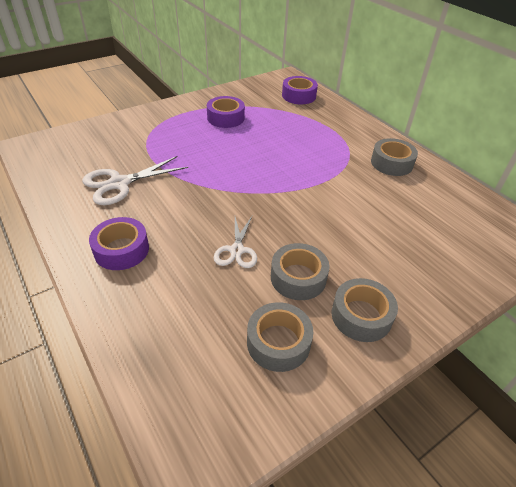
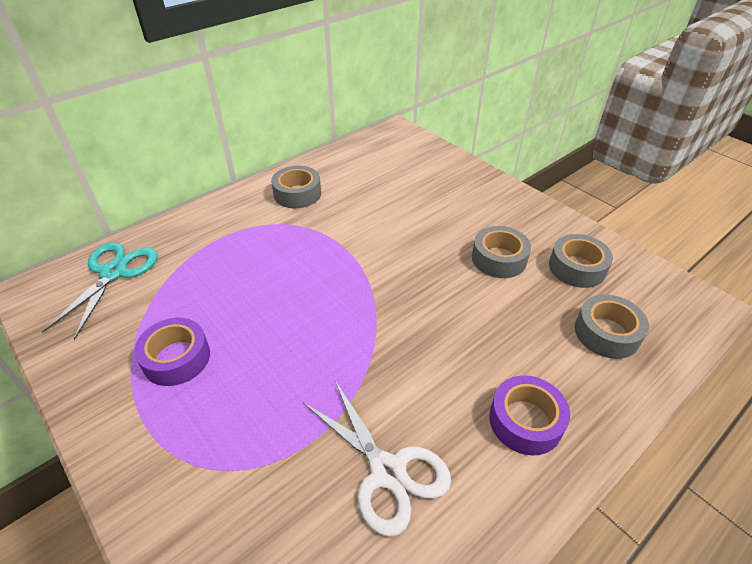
camera: 95 degrees left, 0 degrees up
(236, 250) = (481, 307): white scissors -> none
(299, 96) = (114, 273): purple tape -> turquoise scissors
(361, 316) = (523, 222): grey tape -> grey tape (606, 333)

